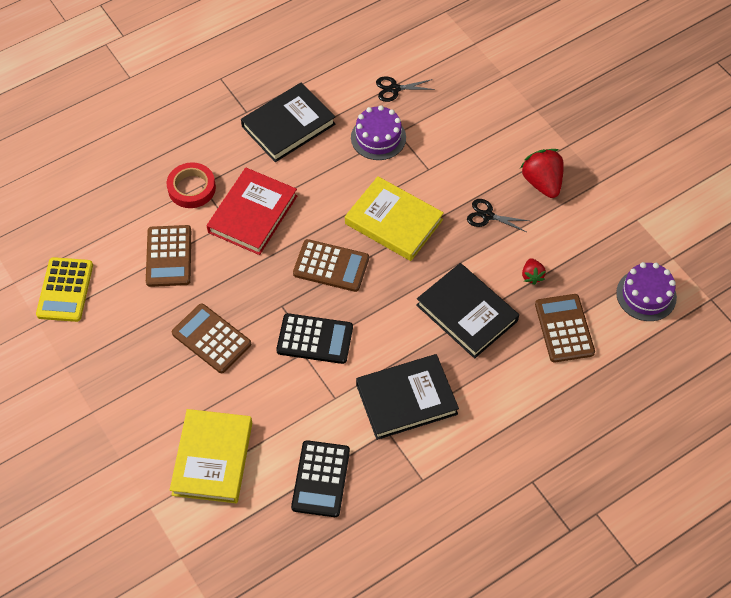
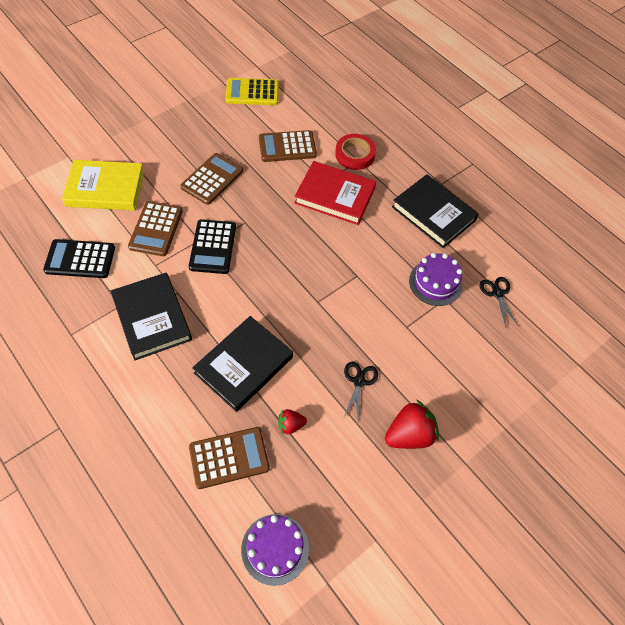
camera: 80 degrees right, 0 degrees up
(331, 266) = (287, 254): brown calculator -> brown calculator (156, 229)
(394, 221) = (341, 300): yellow book -> none

